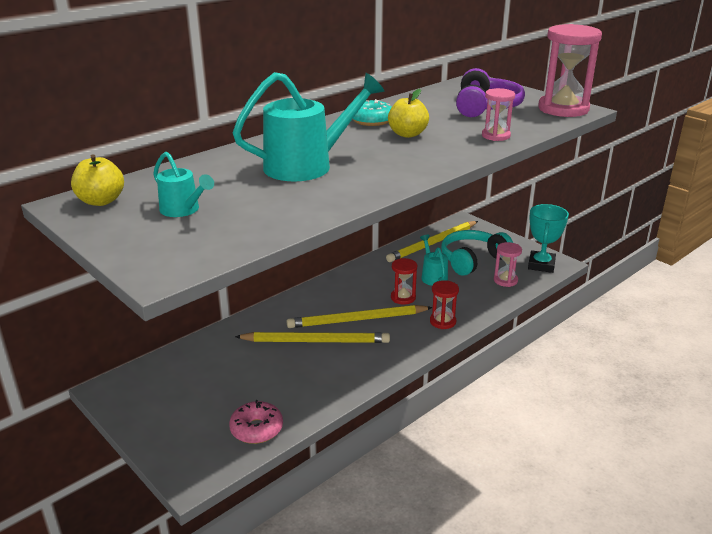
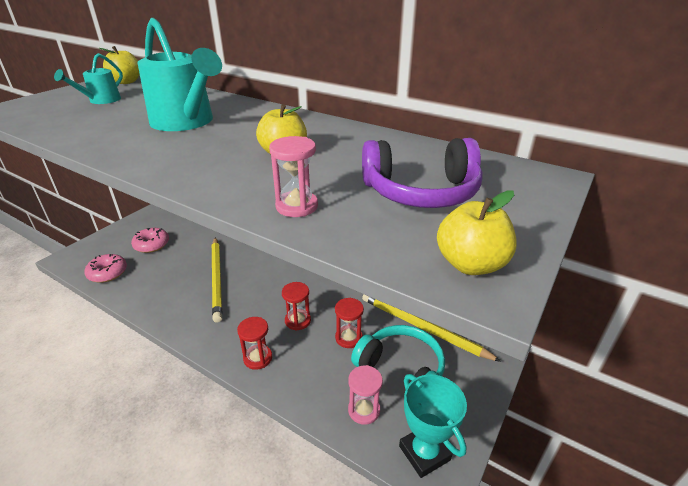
camera: 75 degrees right, 5 degrees up
(210, 394) = (152, 245): none -> pink donut
(357, 320) = (252, 296): yellow pencil -> none
(371, 120) = (322, 133): turquoise donut -> none
(433, 276) = (348, 338): turquoise watering can -> red hourglass
(541, 265) = (424, 453): turquoise trophy -> turquoise trophy turned 60 degrees clockwise
(563, 109) = (470, 264): pink hourglass -> yellow apple

